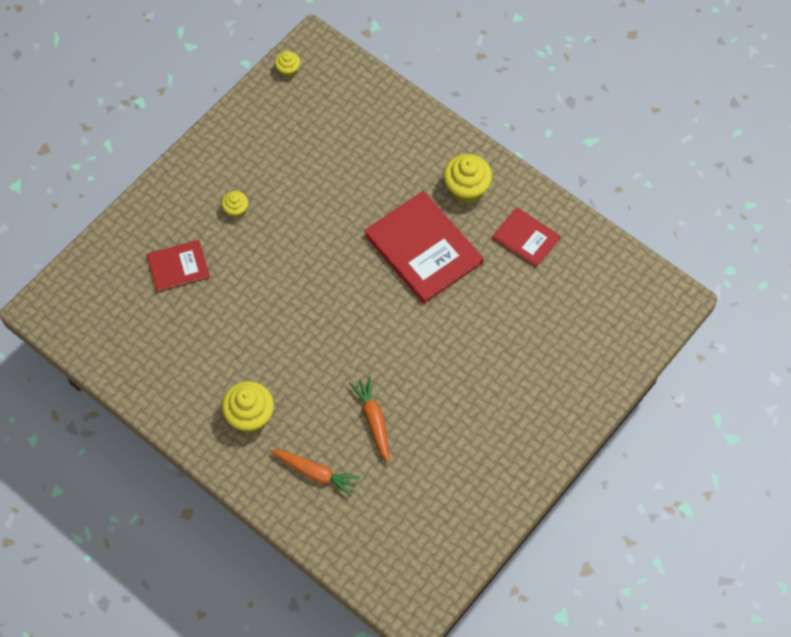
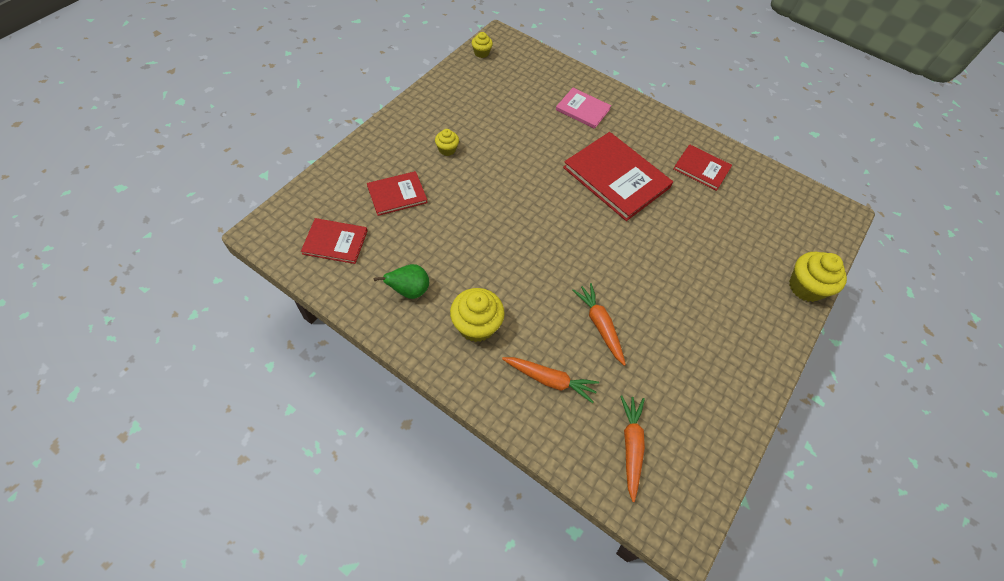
camera: 10 degrees left, 5 degrees down
(113, 322) = (335, 242): none -> red book
(186, 377) = (409, 291): none -> green pear
(382, 538) = (631, 446): none -> orange carrot
(400, 155) = (583, 109): none -> pink book
(466, 189) = (643, 133): yellow cupcake -> yellow cupcake (805, 287)

